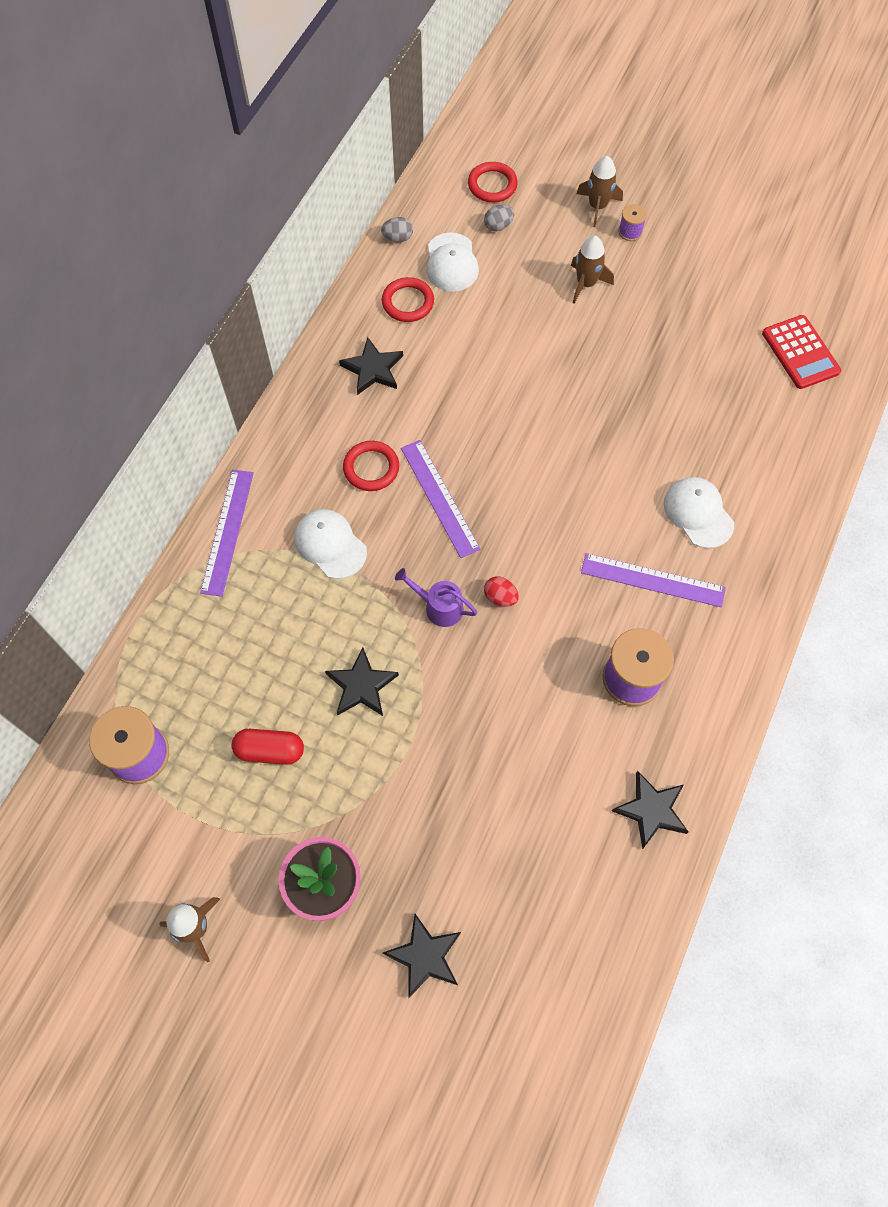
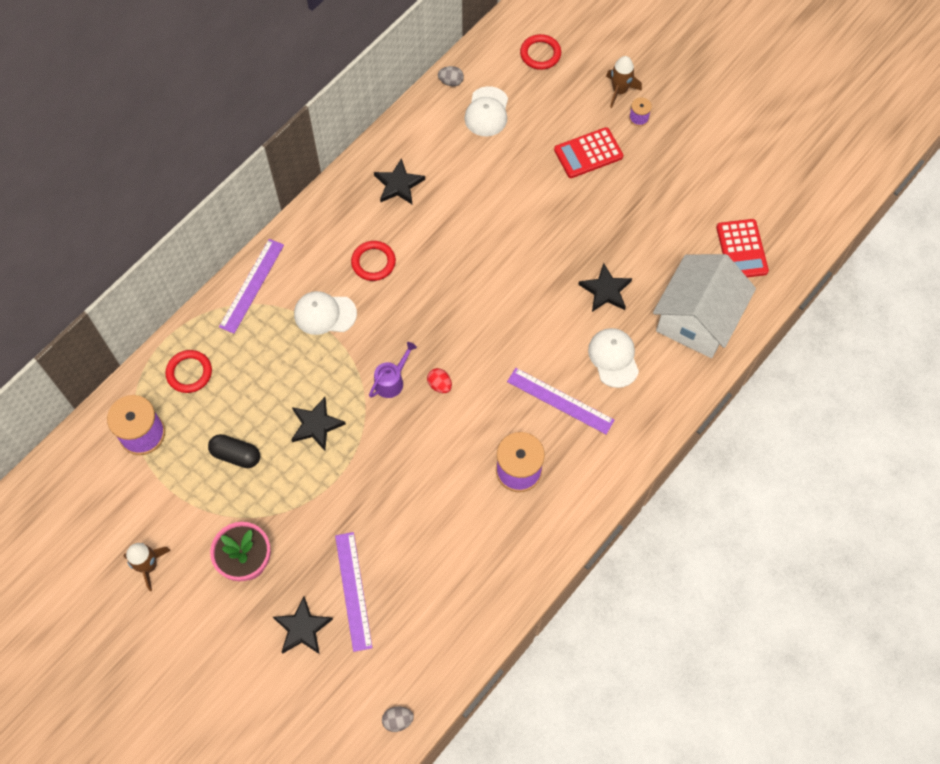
camera: 15 degrees right, 0 degrees up
(270, 750) = (236, 455): red capsule -> black capsule
(330, 545) = (325, 314): white cap -> white cap turned 60 degrees counterclockwise
(408, 302) = (442, 137): red ring -> red ring (189, 373)
(439, 498) = (418, 298): purple ruler -> purple ruler (353, 591)
(439, 607) = (391, 381): purple watering can -> purple watering can turned 90 degrees clockwise
(498, 226) = (534, 89): grey egg -> grey egg (398, 720)
(586, 284) = (588, 153): brown rocket -> red calculator
(651, 810) = (500, 570): black star -> black star (605, 290)
(779, 444) = (697, 319): none -> white house

